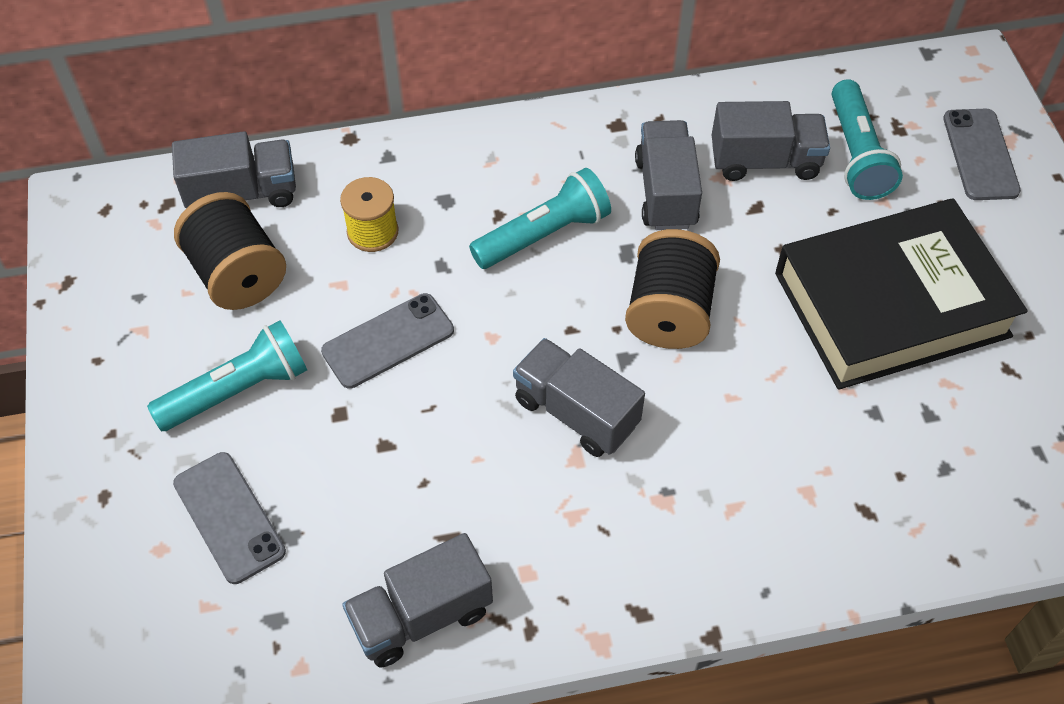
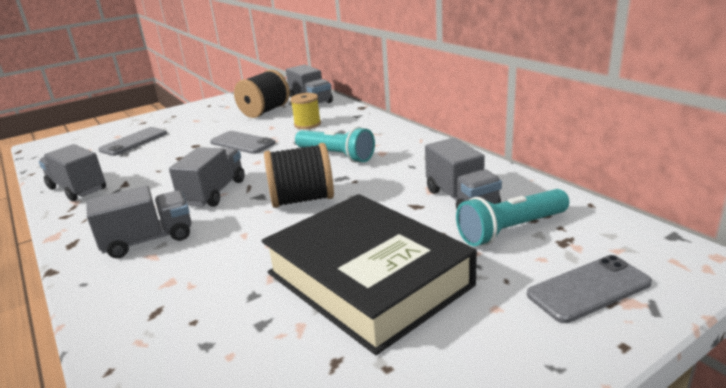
camera: 70 degrees right, 30 degrees down
(238, 390) = (202, 127): turquoise flashlight -> none
(665, 192) = (399, 176): grey truck -> grey truck (148, 240)

